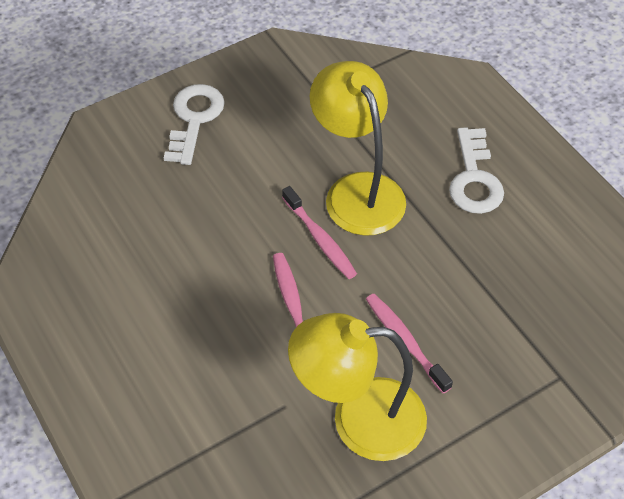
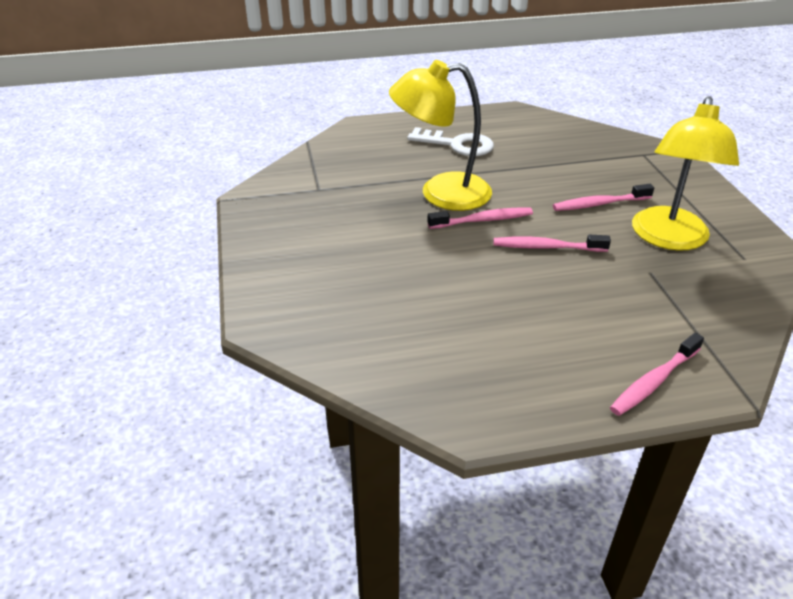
camera: 70 degrees left, 15 degrees down
(107, 422) = (653, 381): none -> pink toothbrush
(194, 119) = (300, 259): white key -> none

